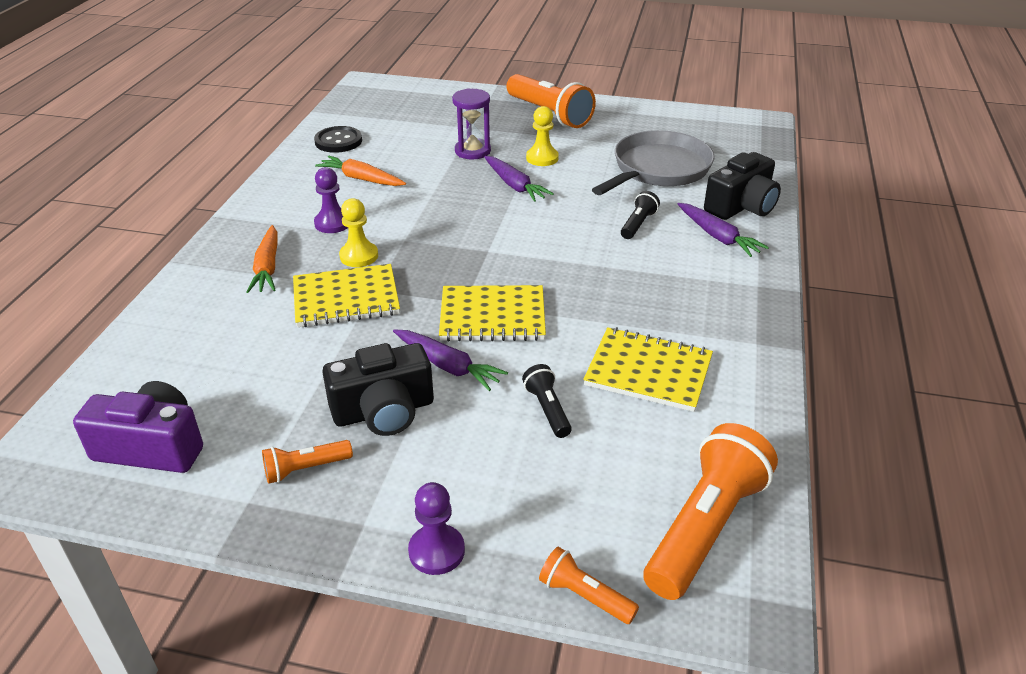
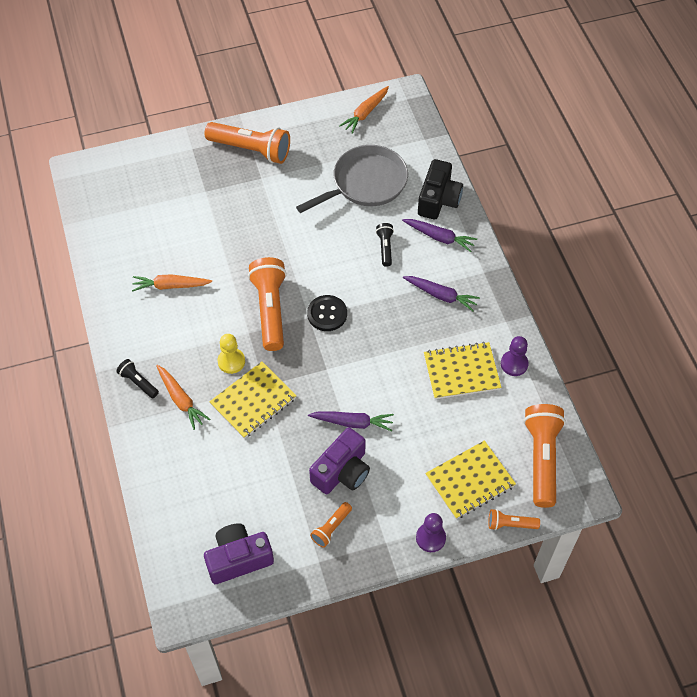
camera: 30 degrees left, 20 degrees up
(332, 223) = (188, 340): purple pawn -> purple pawn (514, 364)
(338, 141) = (118, 252): black button -> black button (327, 314)
(384, 411) = (342, 471): black camera -> purple camera
(449, 230) = (270, 310): none -> orange flashlight
(472, 151) = (226, 219): purple hourglass -> none
(492, 316) = (350, 372): yellow notebook -> yellow notebook (470, 481)
(514, 185) = (282, 244): purple carrot -> purple carrot (441, 295)
(542, 158) = (280, 205): yellow pawn -> none
(548, 409) = (426, 425): black flashlight -> black flashlight (138, 382)
(658, 169) = (365, 183): grey pan -> grey pan turned 45 degrees clockwise
(702, 122) = (365, 113): none -> orange carrot

